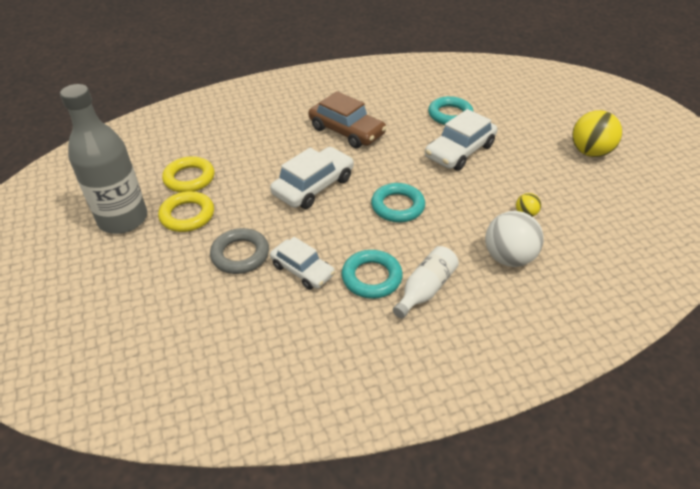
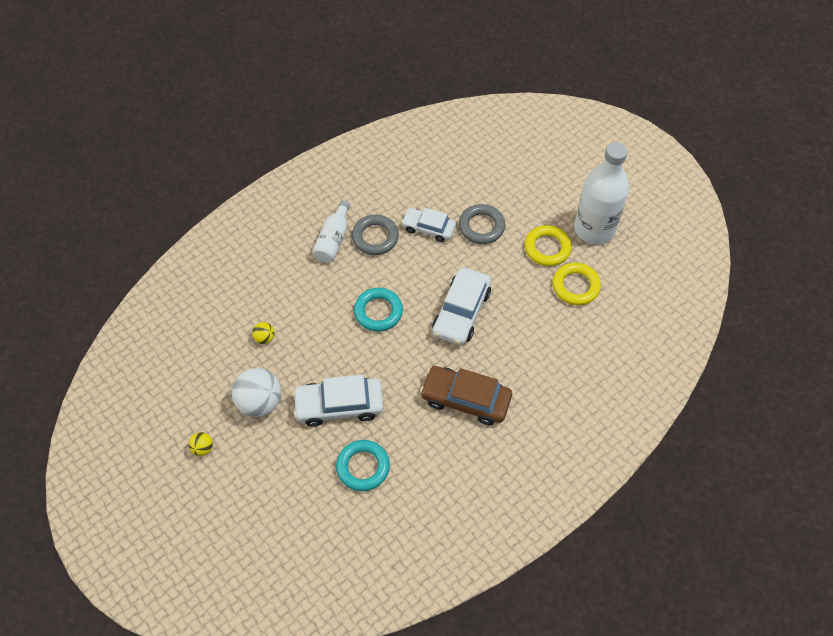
camera: 160 degrees right, 15 degrees up
(123, 219) = (594, 229): grey bottle -> white bottle
(371, 277) = (375, 237): turquoise ring -> grey ring
(459, 151) = (339, 405): white car -> white car turned 120 degrees counterclockwise
(508, 258) = (275, 286): white ball -> white ball (260, 402)
(590, 152) = (203, 448): yellow ball -> yellow ball, size x0.48

